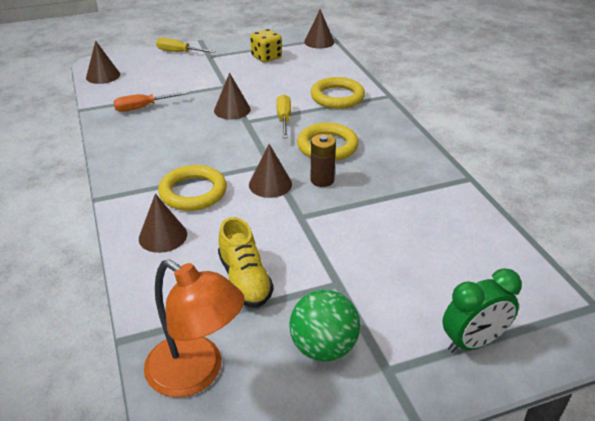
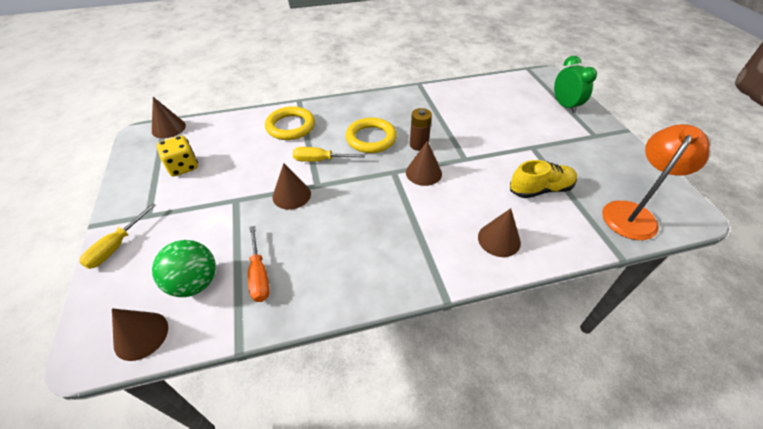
camera: 85 degrees left, 10 degrees up
(193, 192) = (434, 221): yellow ring -> none
(323, 347) = (589, 157): green ball -> green ball (195, 283)

